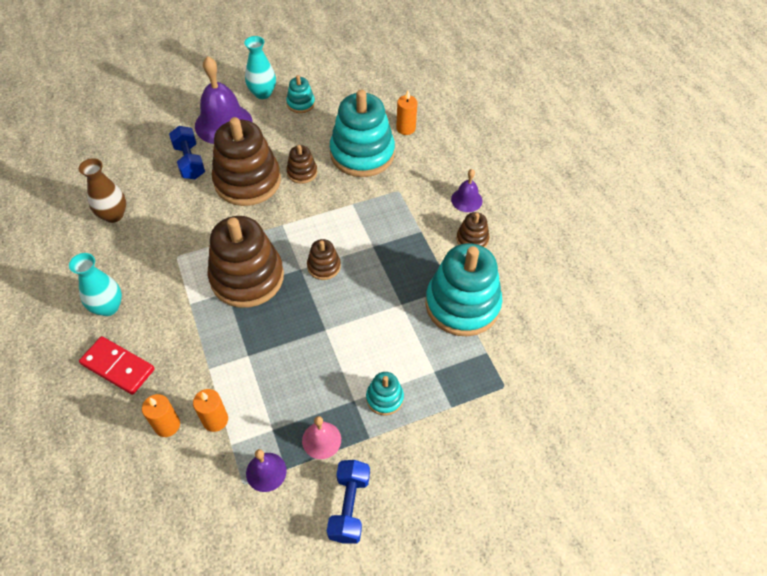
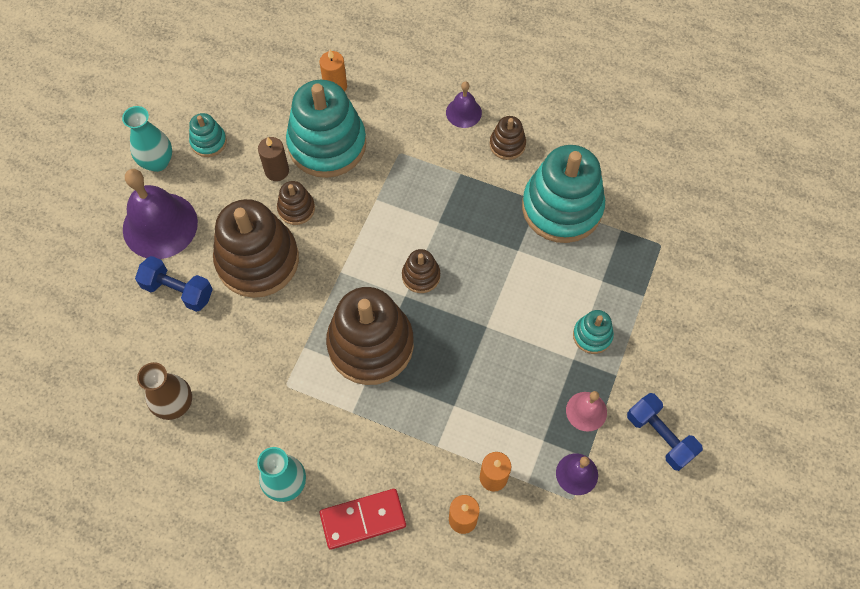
camera: 45 degrees left, 10 degrees up
(317, 145) = (277, 171): none -> brown candle

